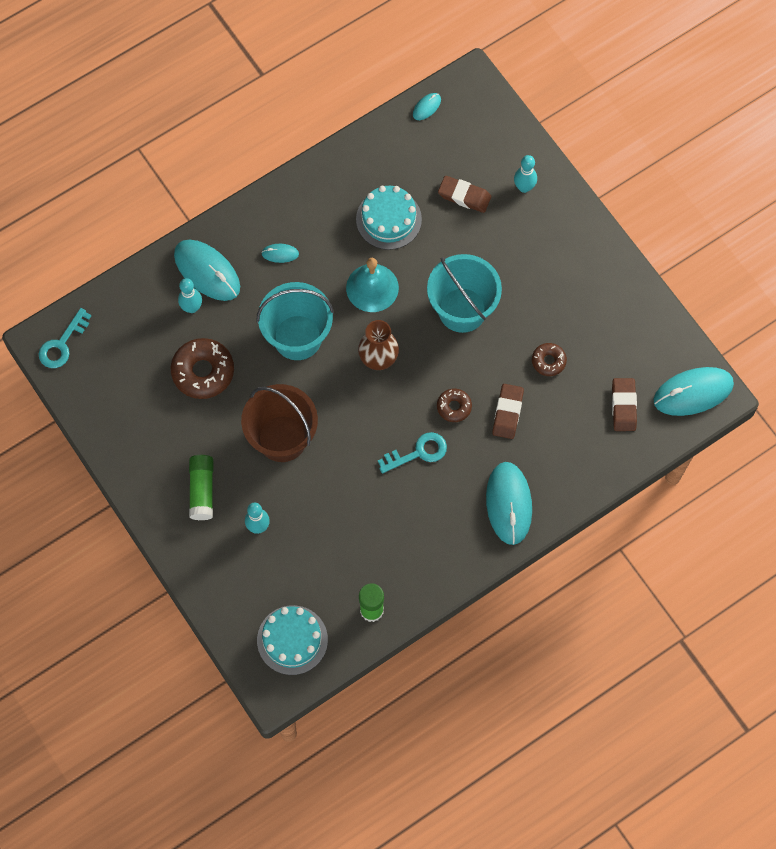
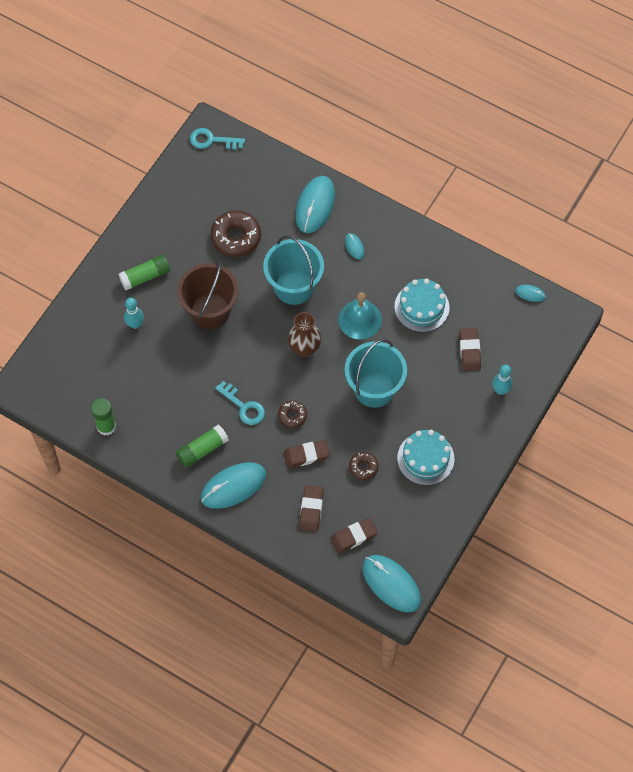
camera: 65 degrees right, 5 degrees down
(192, 307) = (282, 208): turquoise bowling pin -> none
(292, 640) = (60, 383): turquoise cake -> turquoise cake (425, 458)
(450, 518) = (202, 450): none -> green glue stick
(573, 435) = (311, 510): none -> brown eraser

